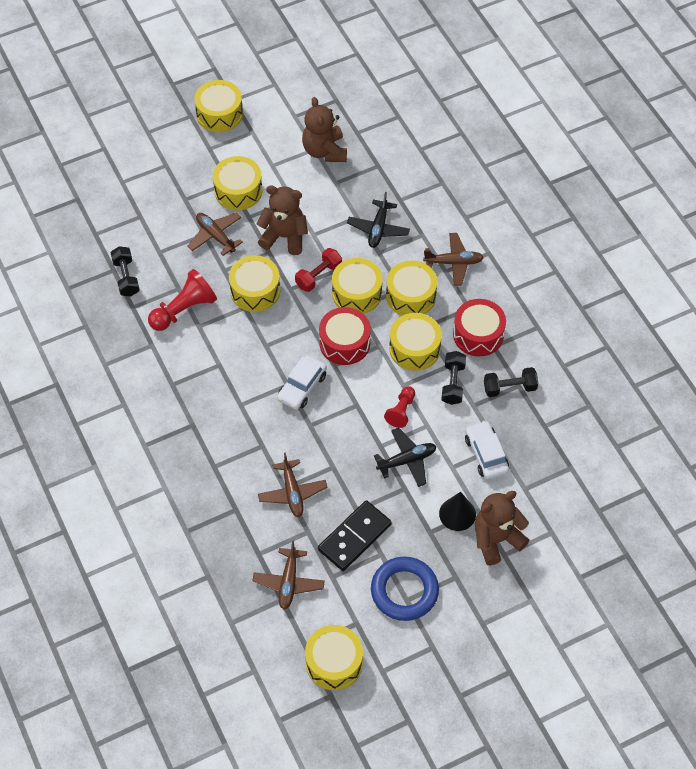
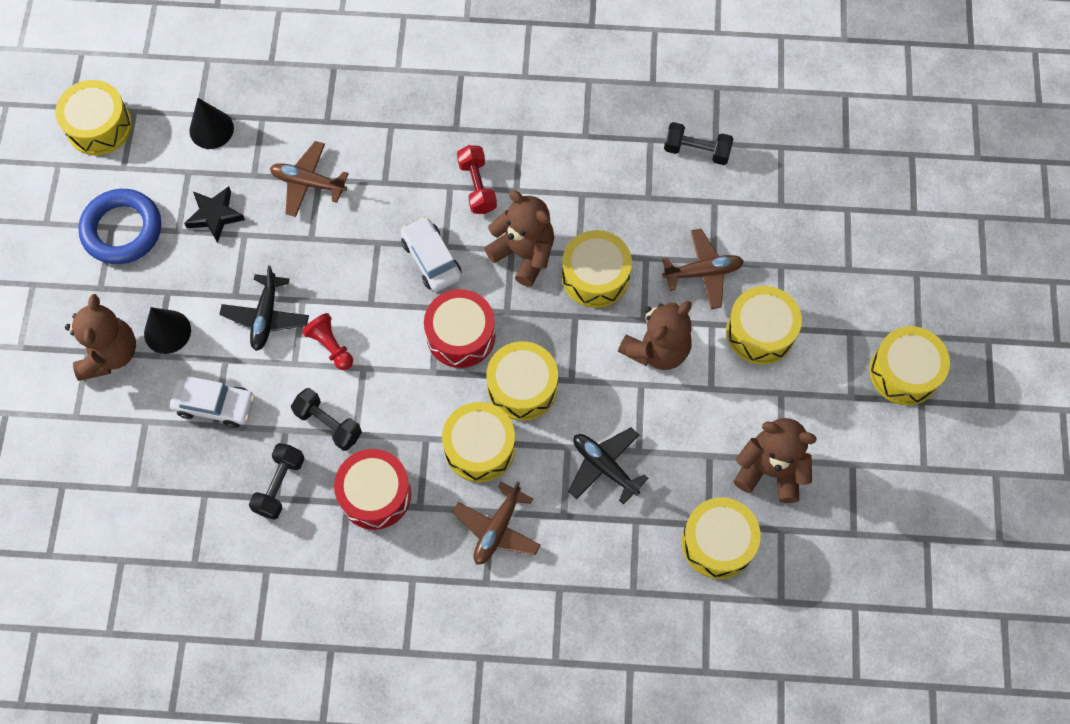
camera: 120 degrees right, 10 degrees up
(184, 310) = (614, 189): red pawn -> none
(264, 337) = (524, 254): none -> brown teddy bear
(288, 582) = (211, 129): brown plane -> black cone
(318, 276) = (574, 357): red dumbbell -> red dumbbell (477, 186)
(354, 537) = (215, 215): black domino -> black star
(414, 348) = (403, 408): yellow drum -> yellow drum (718, 542)

